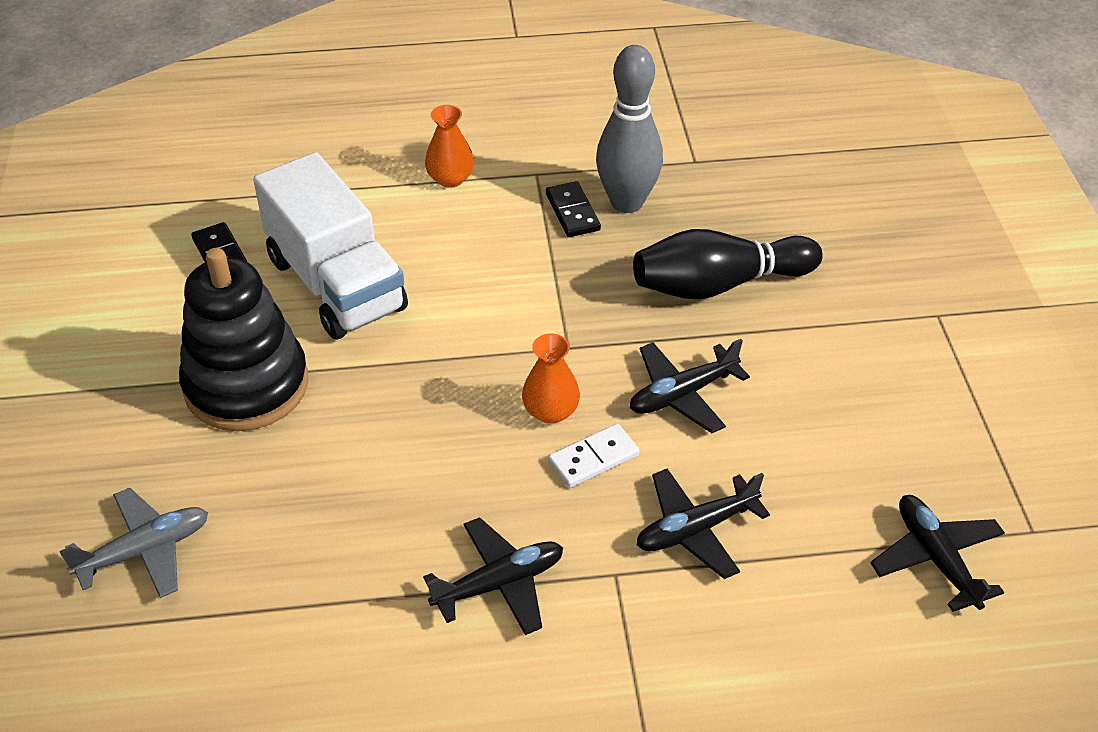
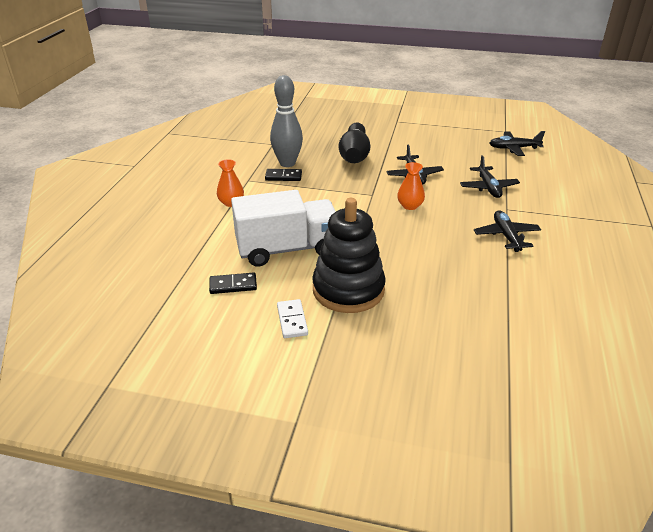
camera: 70 degrees left, 10 degrees down
(145, 551) = (459, 342): grey plane -> none
(593, 458) = (442, 201): white domino -> white domino (292, 320)

